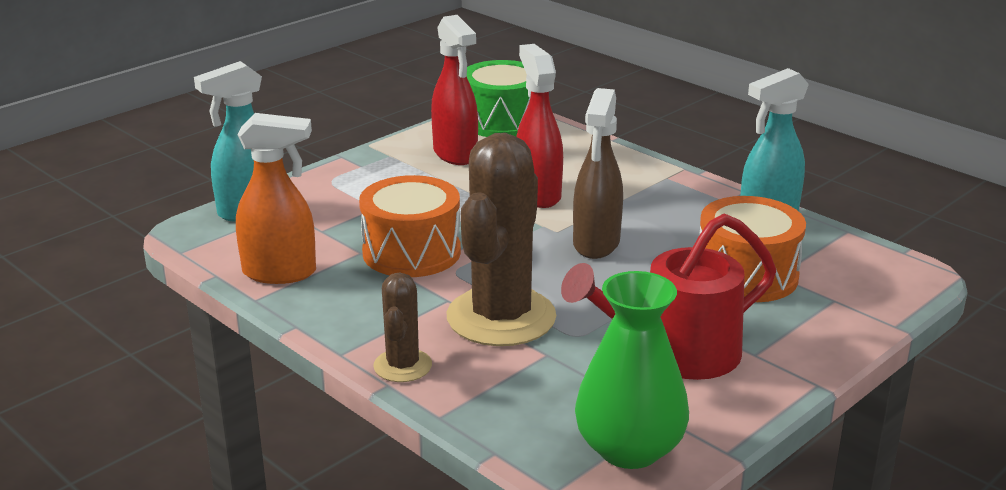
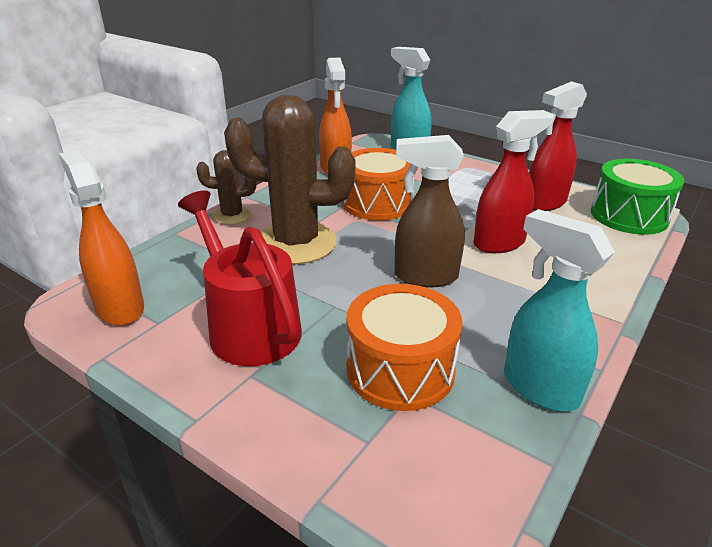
camera: 80 degrees right, 5 degrees up
(629, 449) = (120, 308): green vase -> orange spray bottle

